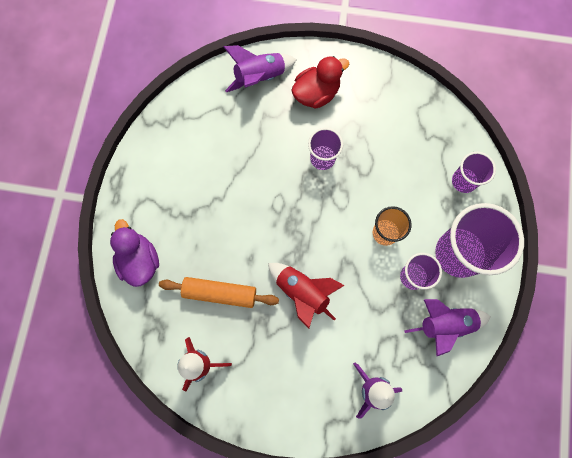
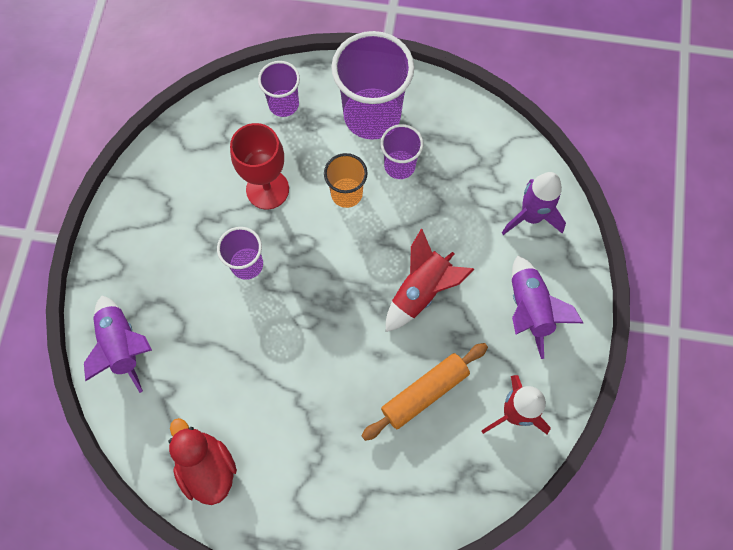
camera: 90 degrees left, 5 degrees down
(139, 260) = (382, 503): purple duck -> none
(220, 293) = (424, 392): orange rolling pin -> orange rolling pin turned 45 degrees clockwise
(316, 93) = (154, 271): red duck -> red duck (207, 467)
(386, 171) = (267, 189): none -> red goblet
(444, 324) = (454, 135): purple rocket -> purple rocket (529, 309)

